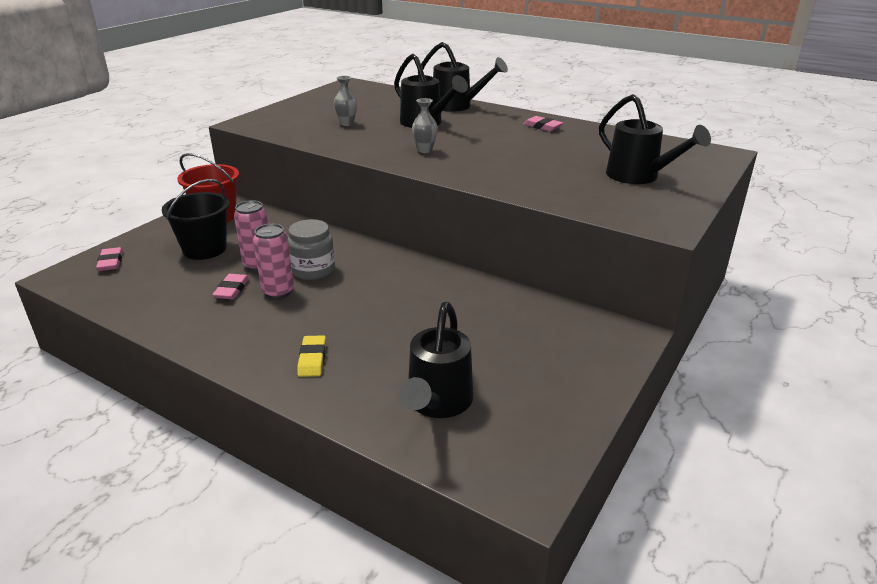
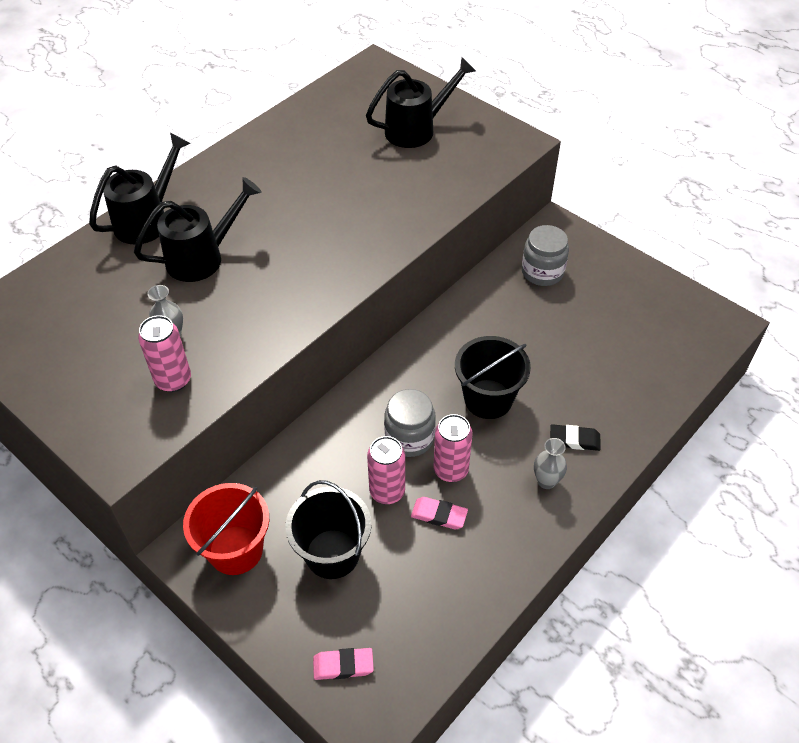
camera: 80 degrees left, 20 degrees up
(307, 128) = (173, 380): none -> pink can
(312, 359) = (574, 440): yellow eraser -> black eraser
(360, 305) = (488, 399): none -> black bucket
(425, 150) = (299, 269): grey vase -> grey vase (546, 481)
(437, 403) = (636, 357): black watering can -> none
(542, 126) = (256, 161): pink eraser -> none
(548, 329) = (542, 272): none -> grey jar

